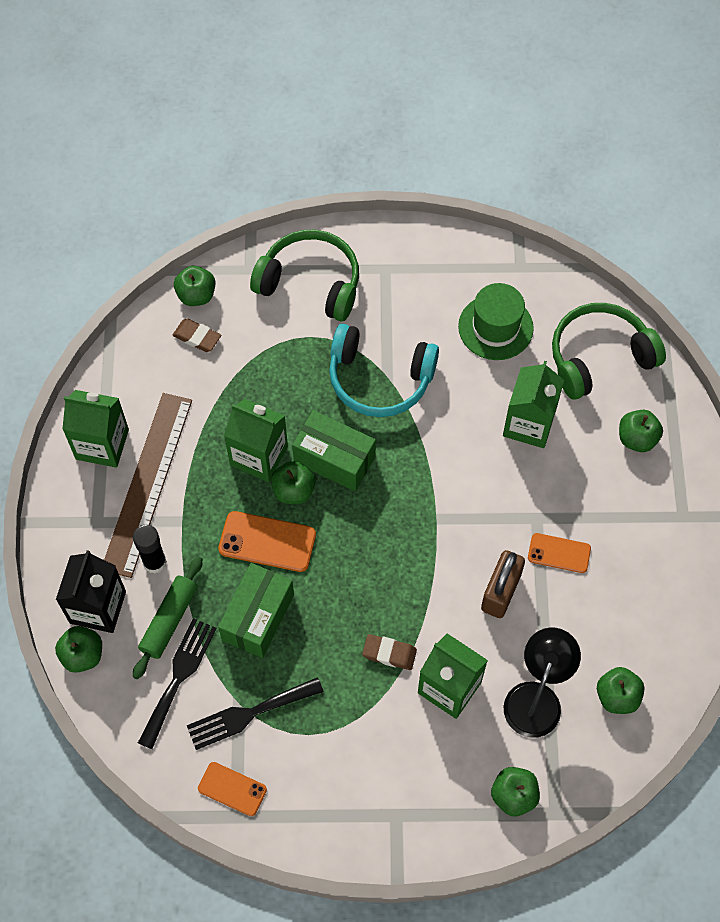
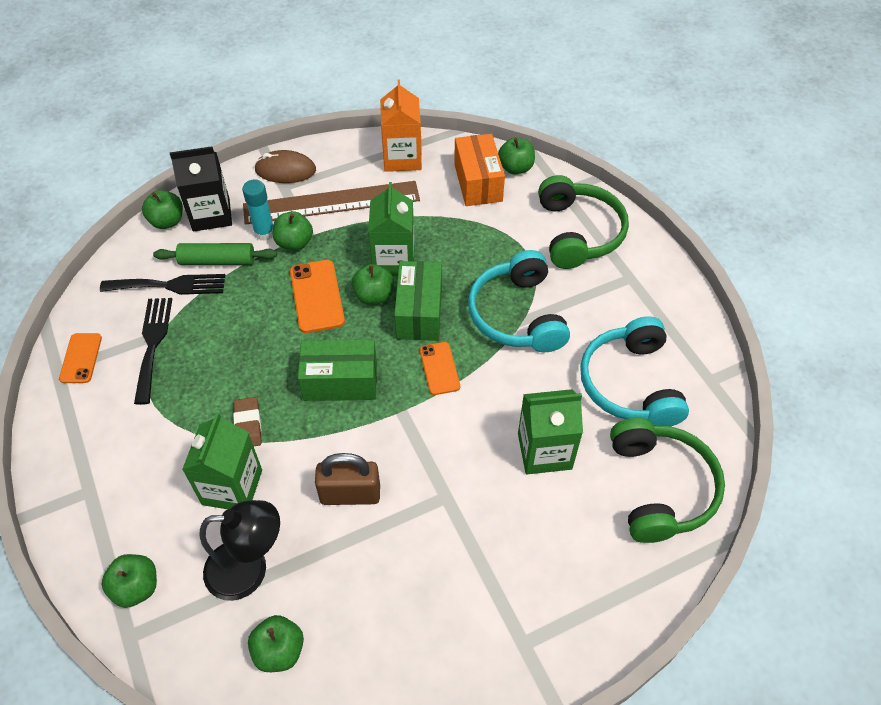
camera: 65 degrees right, 10 degrees down
(72, 511) = (285, 170): none -> brown mouse
(102, 444) = (351, 165): green carton -> none
(121, 391) = (402, 158): none -> orange carton
(154, 562) = (264, 233): black glue stick -> turquoise glue stick
(197, 337) = (478, 182): brown eraser -> orange box
(249, 714) = (153, 344): black fork -> black fork turned 45 degrees clockwise
(258, 617) = (244, 316): green box -> green box (340, 381)
(495, 327) = (630, 384): green hat -> turquoise headphones
(559, 553) = (417, 532): orange phone -> orange phone (439, 368)
(599, 357) = (659, 487): green headphones -> green headphones turned 45 degrees clockwise
(637, 439) = (588, 559): green apple -> green apple (294, 243)

